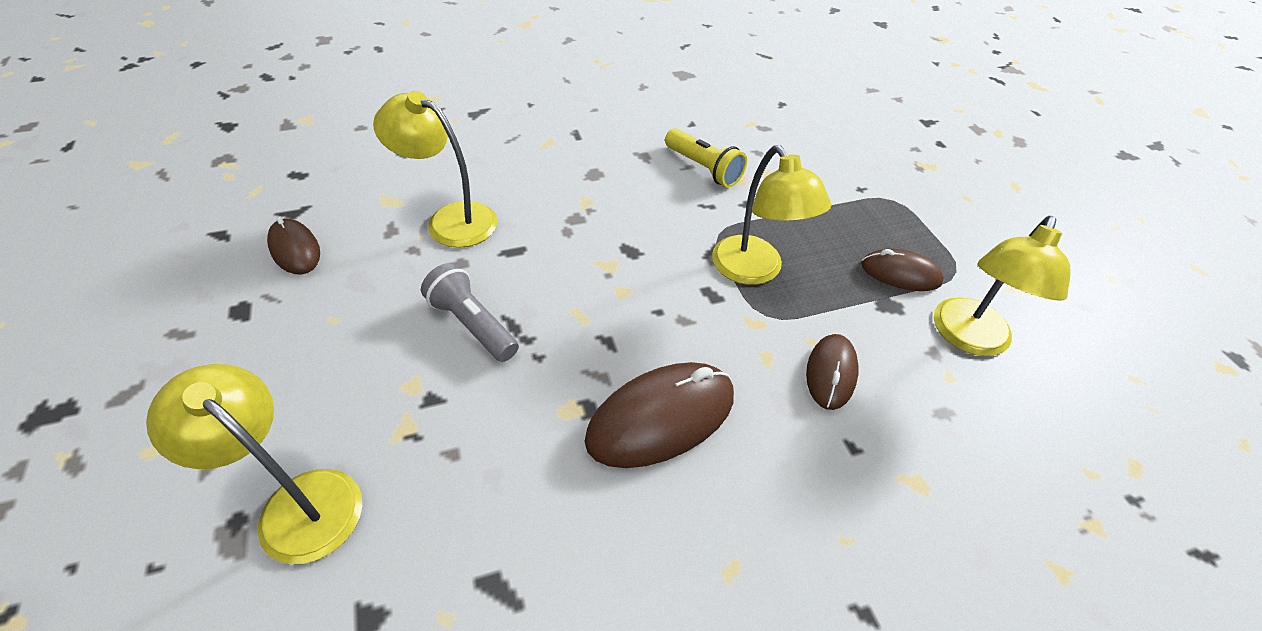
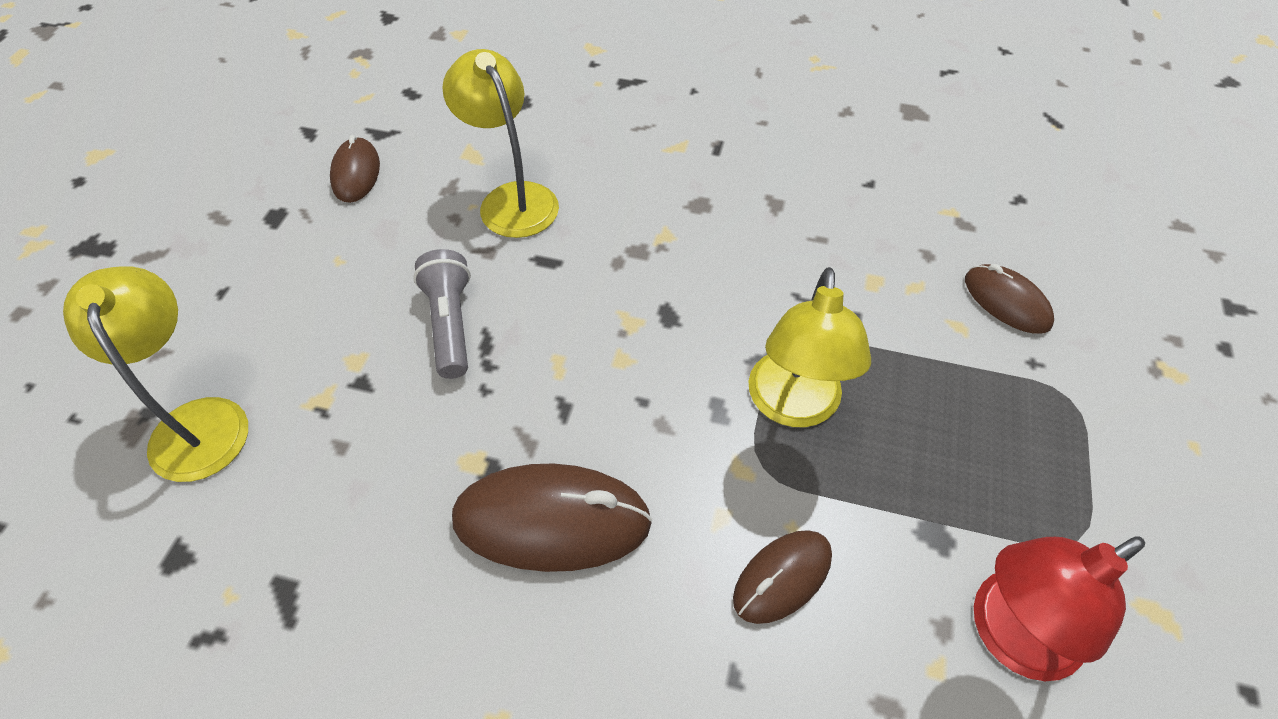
camera: 35 degrees right, 5 degrees up
(703, 168) = (837, 248): yellow flashlight -> none
(900, 273) = (988, 502): brown mouse -> brown mouse (1006, 302)
(967, 338) = (1009, 635): yellow lamp -> red lamp

